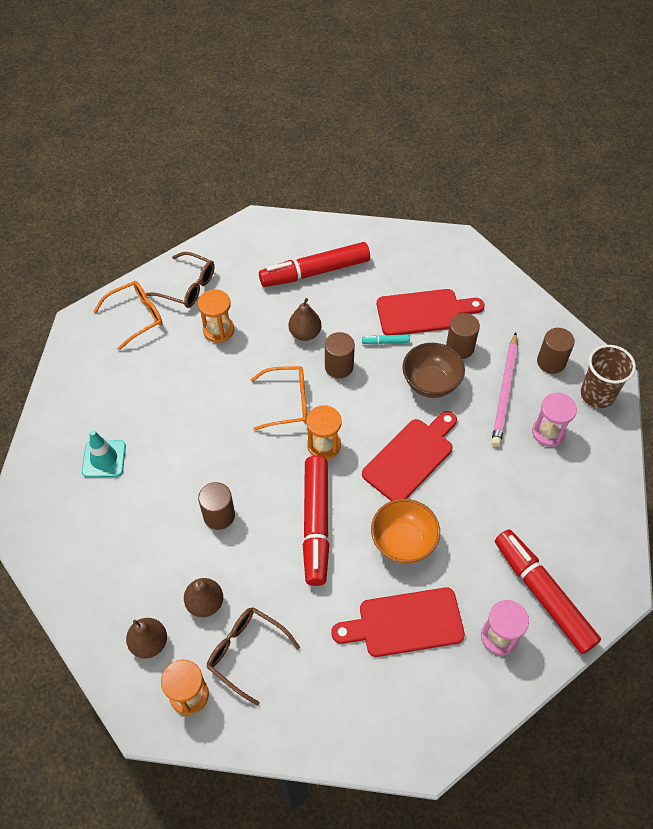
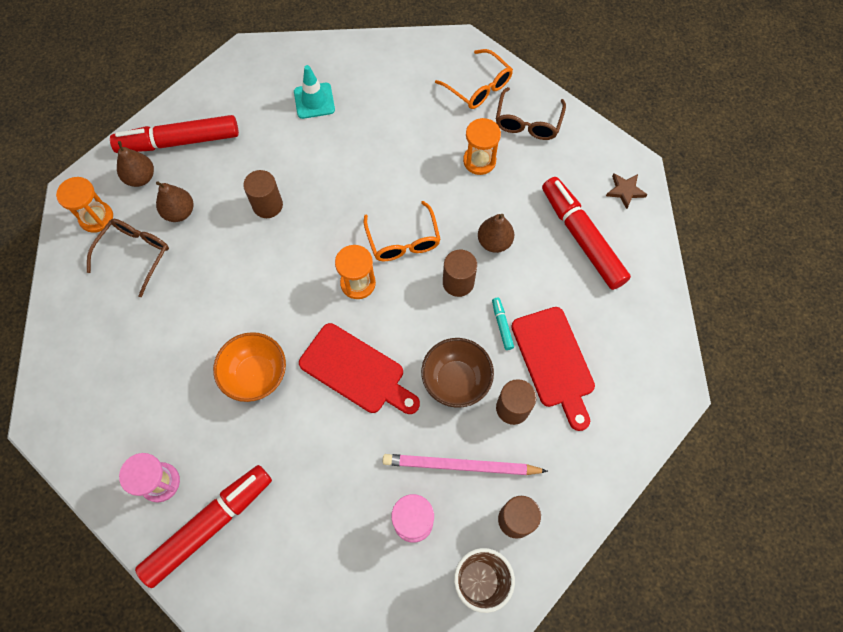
camera: 80 degrees right, 10 degrees up
(277, 234) = (625, 191): none -> brown star
(316, 524) = (268, 291): red marker -> red marker (179, 141)
(405, 623) = (170, 388): red cutting board -> none

